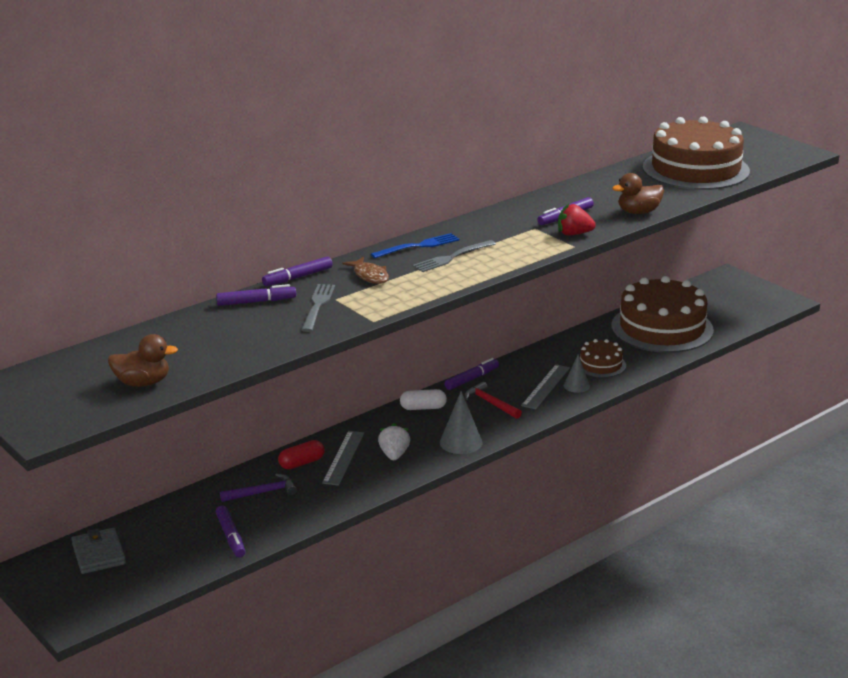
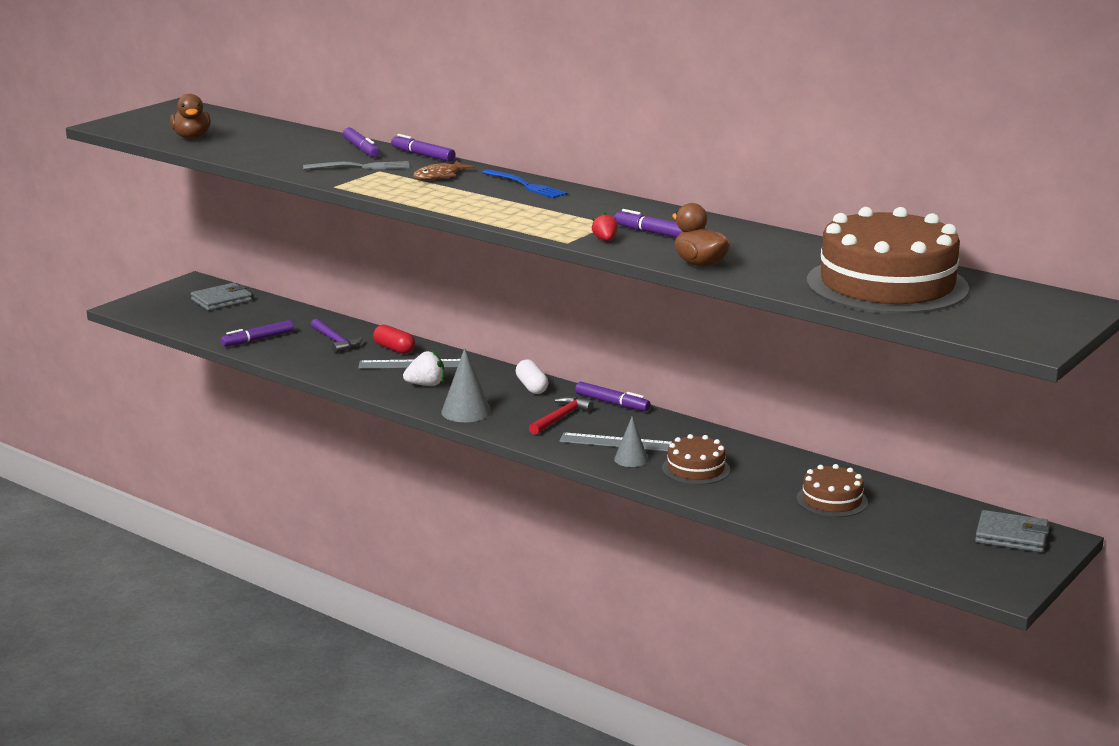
camera: 75 degrees right, 5 degrees down
(452, 257) = (504, 199): grey fork -> none
(574, 234) = (605, 240): red strawberry -> red strawberry, size x0.65
(662, 328) = (832, 500): brown cake -> brown cake, size x0.48
(722, 286) = (1011, 536): none -> grey wallet

